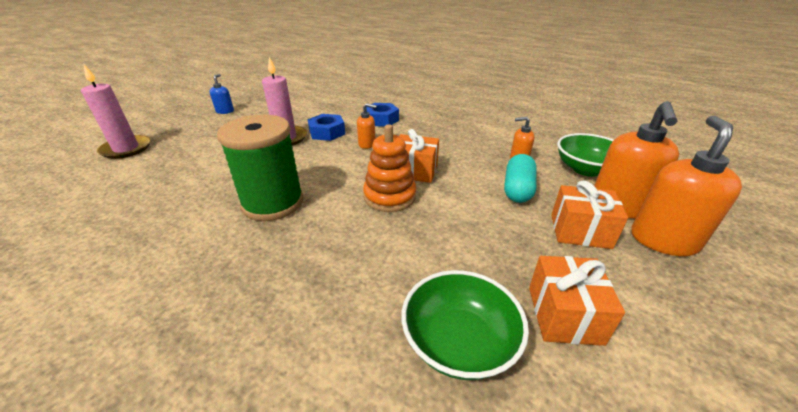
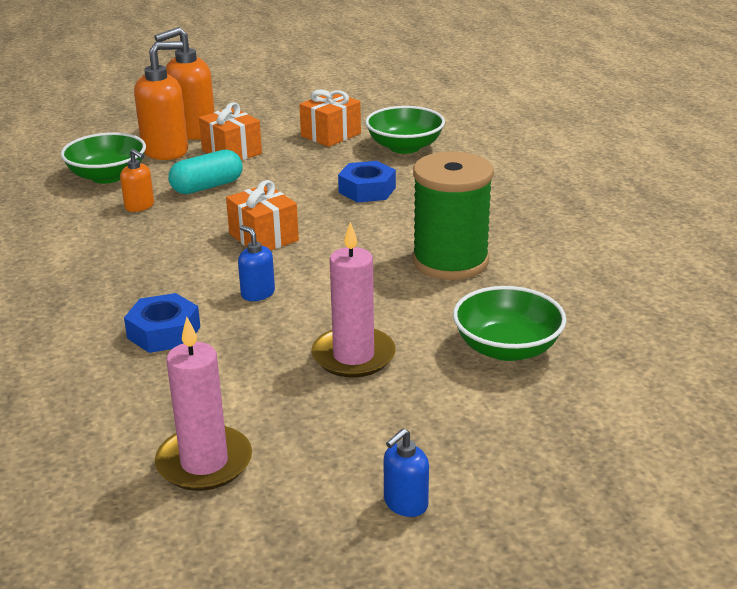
camera: 140 degrees left, 5 degrees down
(126, 149) = (631, 447): pink candle -> pink candle (204, 462)
(204, 166) = (507, 348): none -> green bowl
(327, 132) = (280, 341): blue nut -> blue nut (367, 190)
(367, 144) = (257, 293): orange soap dispenser -> blue soap dispenser
(389, 196) = (329, 224): orange stacking toy -> none

